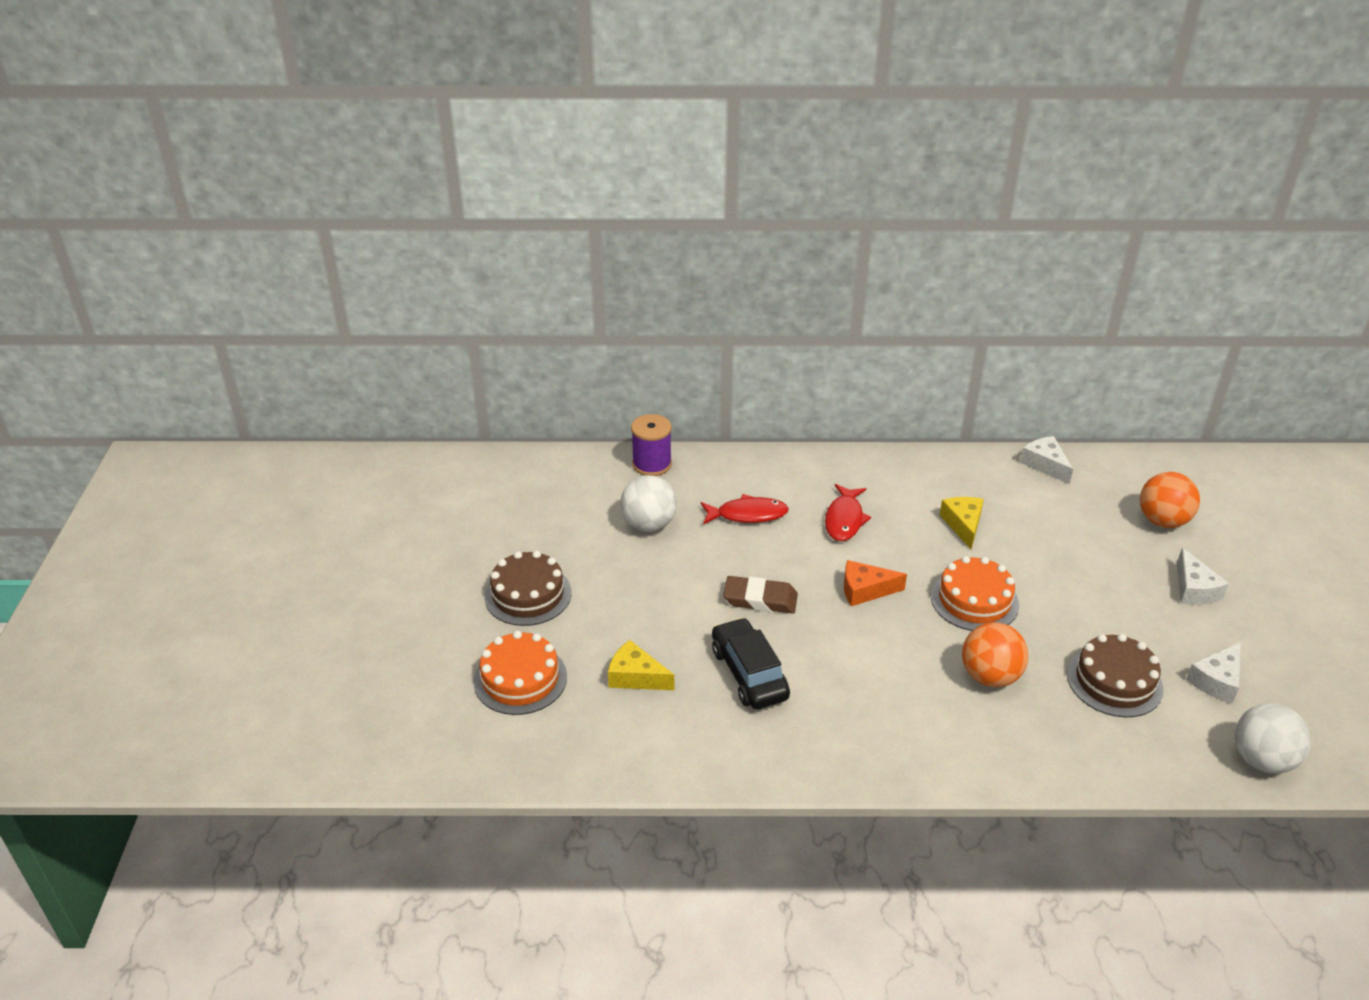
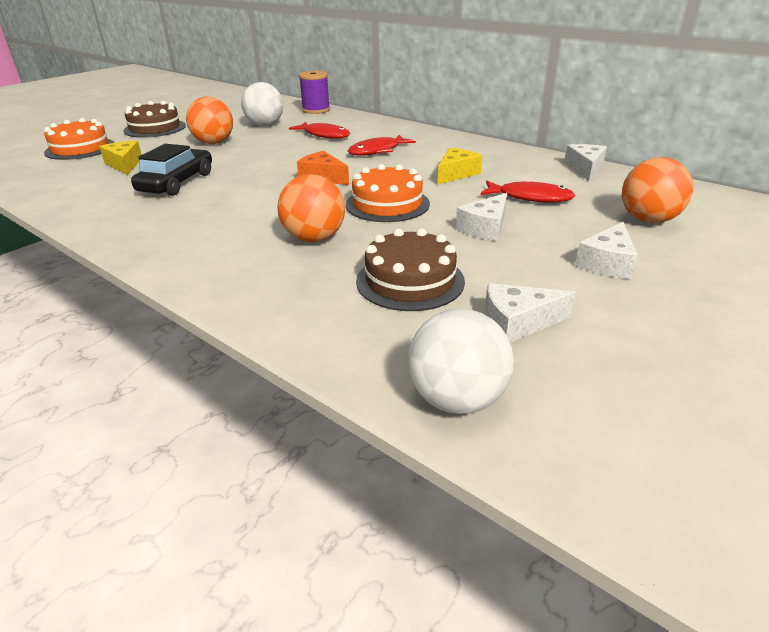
camera: 40 degrees right, 5 degrees down
(656, 588) = (214, 143): none -> orange ball
(760, 599) = (254, 162): brown eraser -> none
(1059, 532) = (530, 197): none -> red fish
(1081, 592) = (485, 228): none -> white cheese

